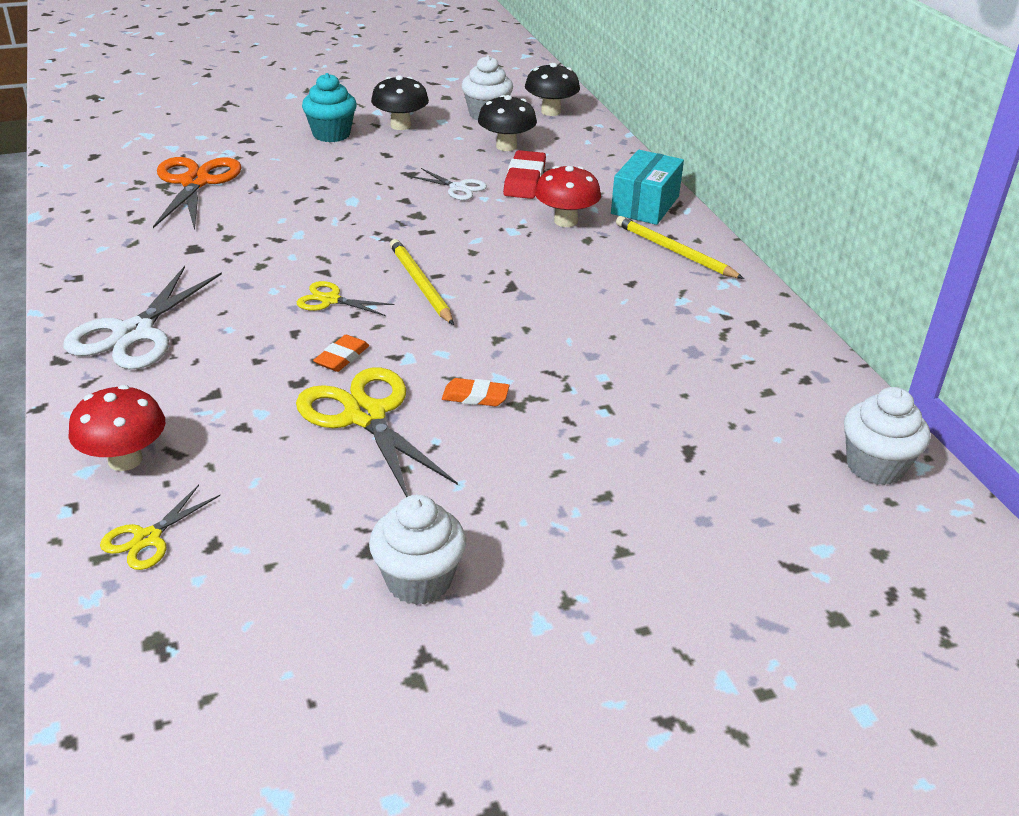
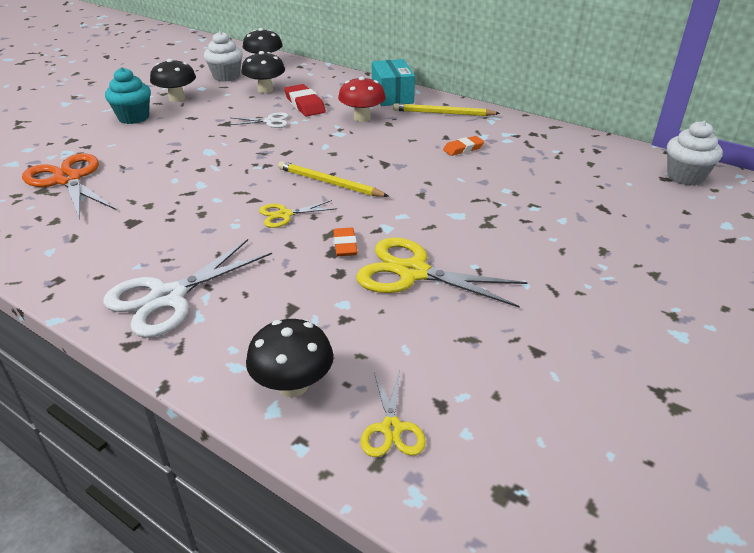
camera: 35 degrees left, 0 degrees up
(125, 460) = (293, 385): red mushroom -> black mushroom
(133, 333) = (168, 297): white scissors -> white scissors turned 60 degrees clockwise
(419, 581) = (590, 350): white cupcake -> none
(475, 396) = (458, 231): orange eraser -> orange eraser (463, 149)

